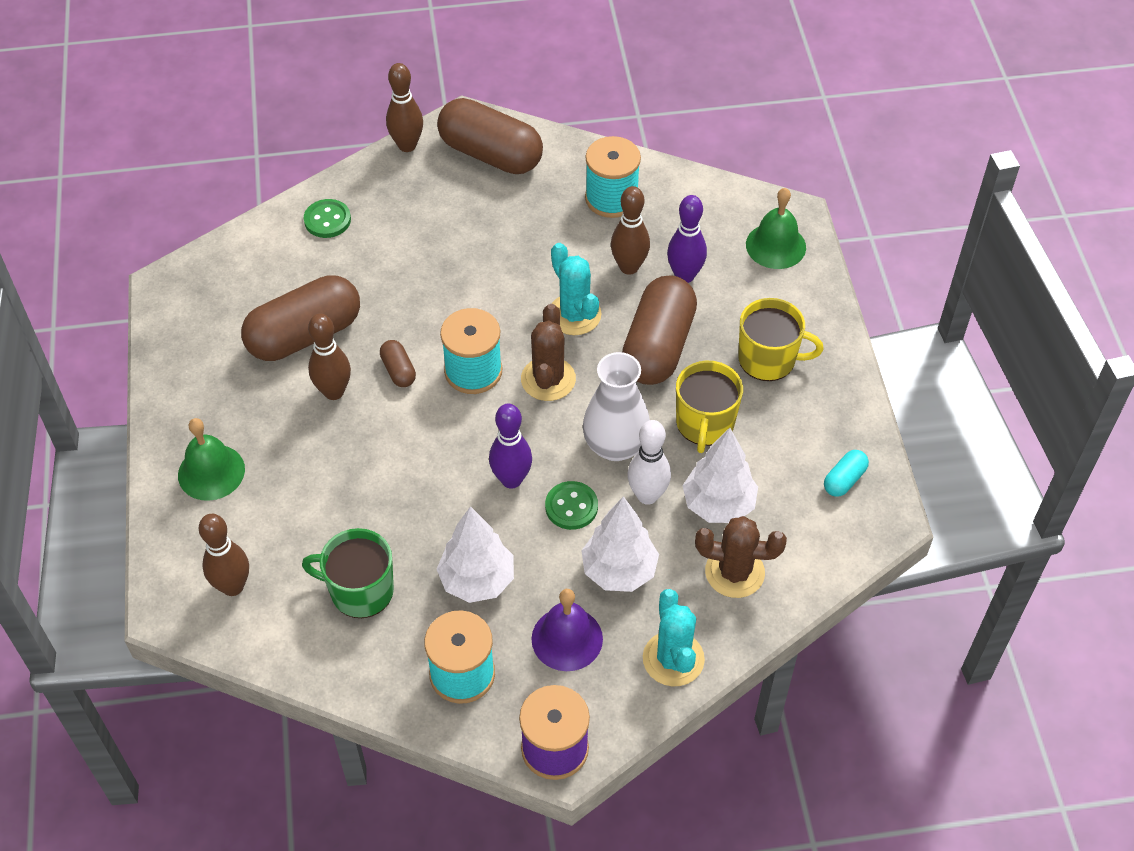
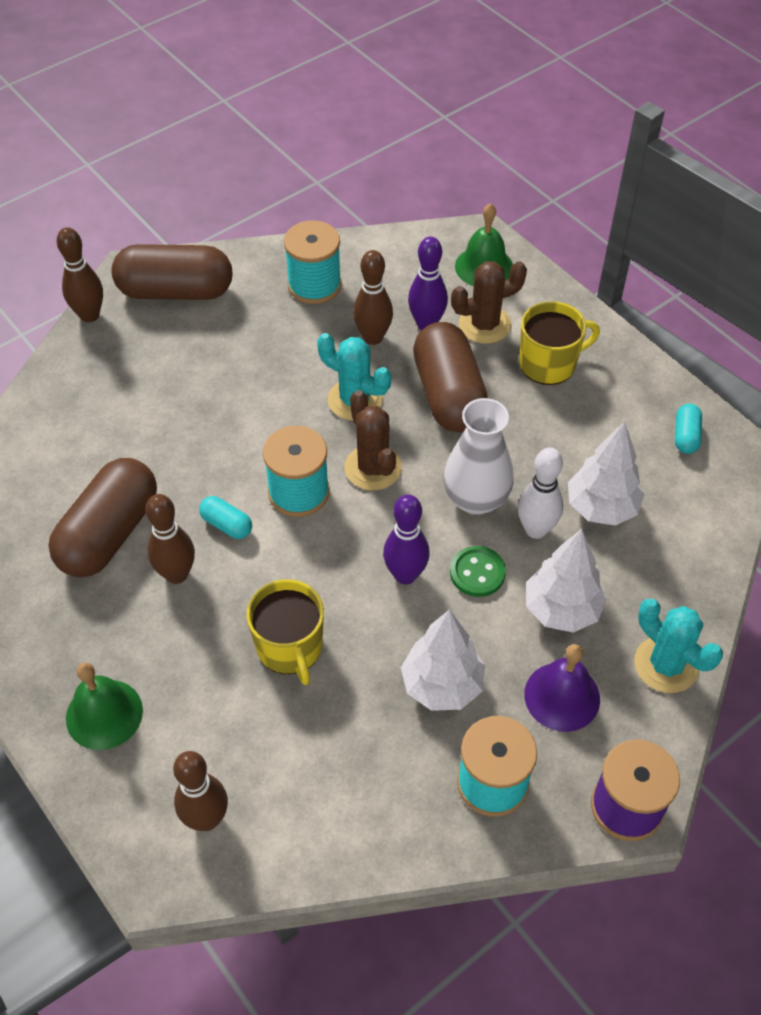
camera: 30 degrees left, 0 degrees up
(327, 220) = (57, 415): green button -> none
(360, 590) = (338, 754): green mug -> none
(398, 371) = (227, 524): brown capsule -> turquoise capsule
(705, 424) = (537, 443): yellow mug -> yellow mug (290, 647)
(734, 572) = (658, 560): brown cactus -> brown cactus (484, 325)

